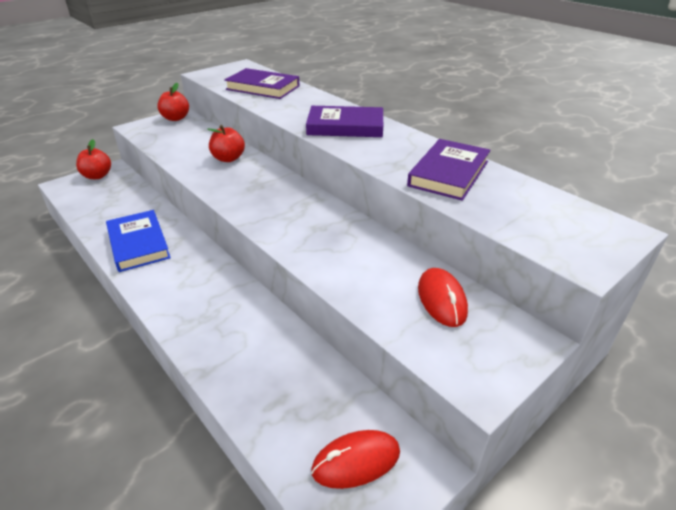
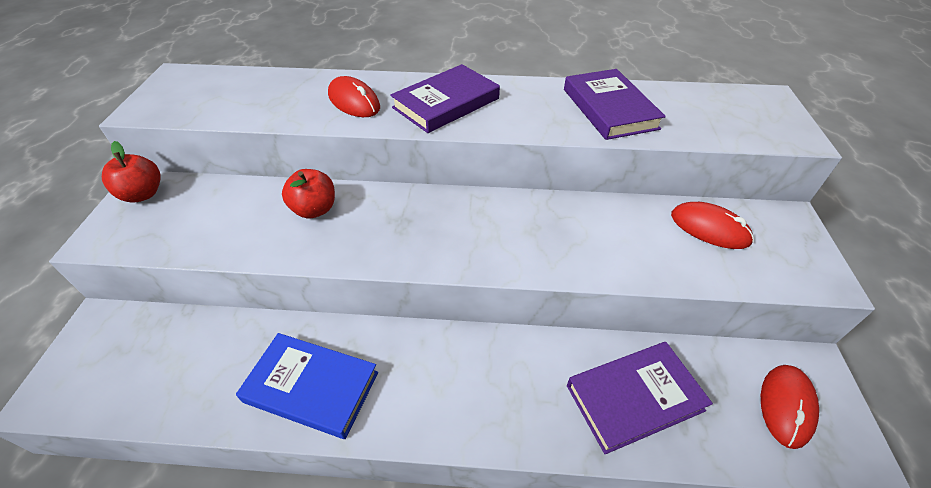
camera: 45 degrees left, 10 degrees up
(97, 176) = (88, 346): red apple -> none
(263, 88) = (266, 96): purple book -> purple book (634, 398)
(298, 106) = (354, 101): none -> red mouse

